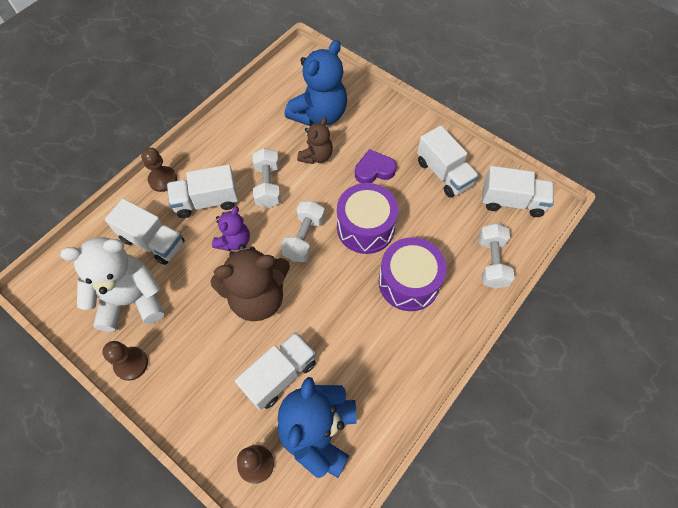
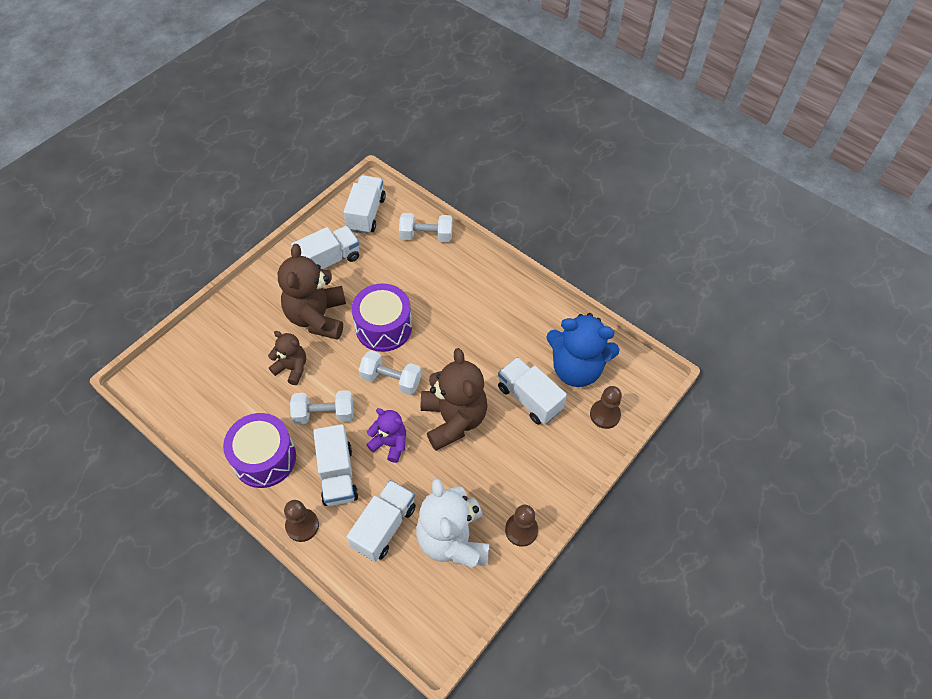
camera: 90 degrees left, 5 degrees down
(319, 114) = (235, 365): blue teddy bear -> none
(374, 170) = (317, 317): purple heart -> brown teddy bear
(409, 282) = (442, 297): purple drum -> purple drum (264, 458)

